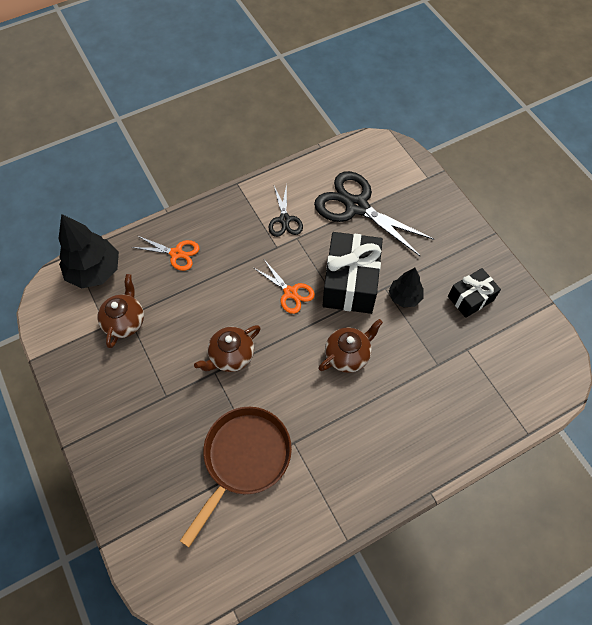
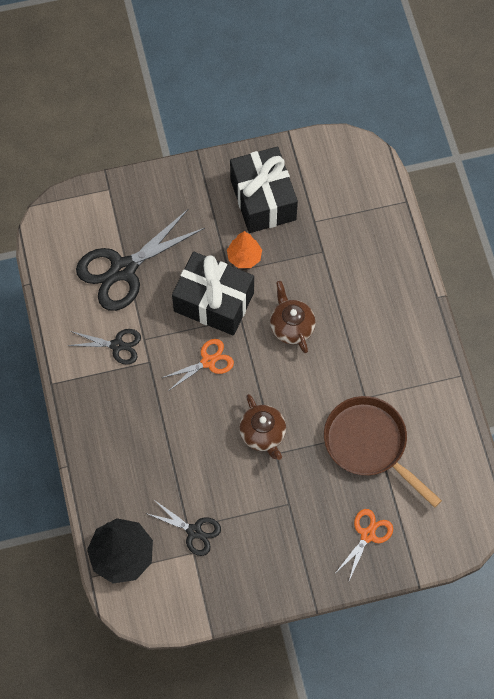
camera: 75 degrees left, 5 degrees up
(125, 321) = (194, 531): brown teapot -> black scissors
(176, 253) = (126, 465): orange scissors -> orange scissors (367, 535)
(404, 297) = (244, 257): black tree -> orange tree
(470, 298) = (263, 199): black gift -> black gift, size x1.73

